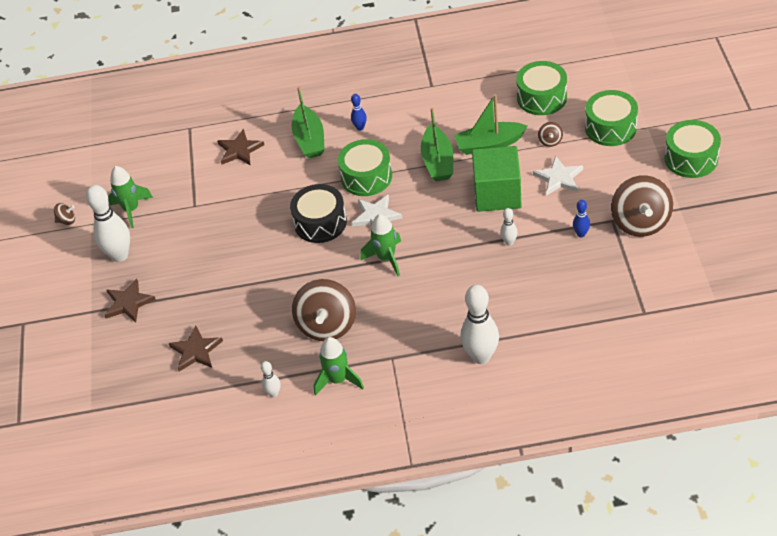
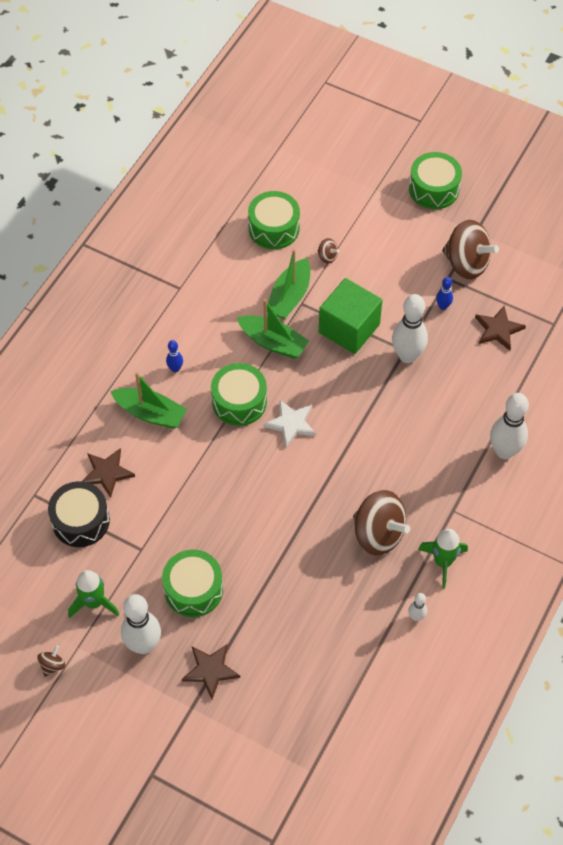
camera: 60 degrees left, 10 degrees up
(196, 351) = (317, 648): brown star -> brown star (498, 329)
(320, 222) = (259, 467): black drum -> black drum (80, 521)
(386, 258) = (345, 447): green rocket -> none
(509, 242) = (407, 356): white bowling pin -> white bowling pin, size x2.08
(559, 178) = (372, 279): white star -> none
(610, 127) = (352, 211): green drum -> green drum (193, 589)

